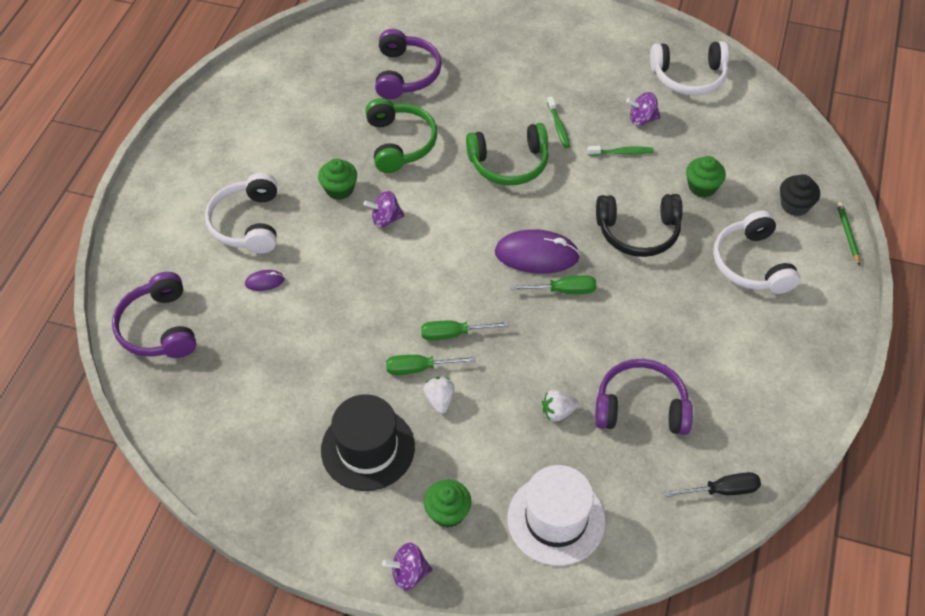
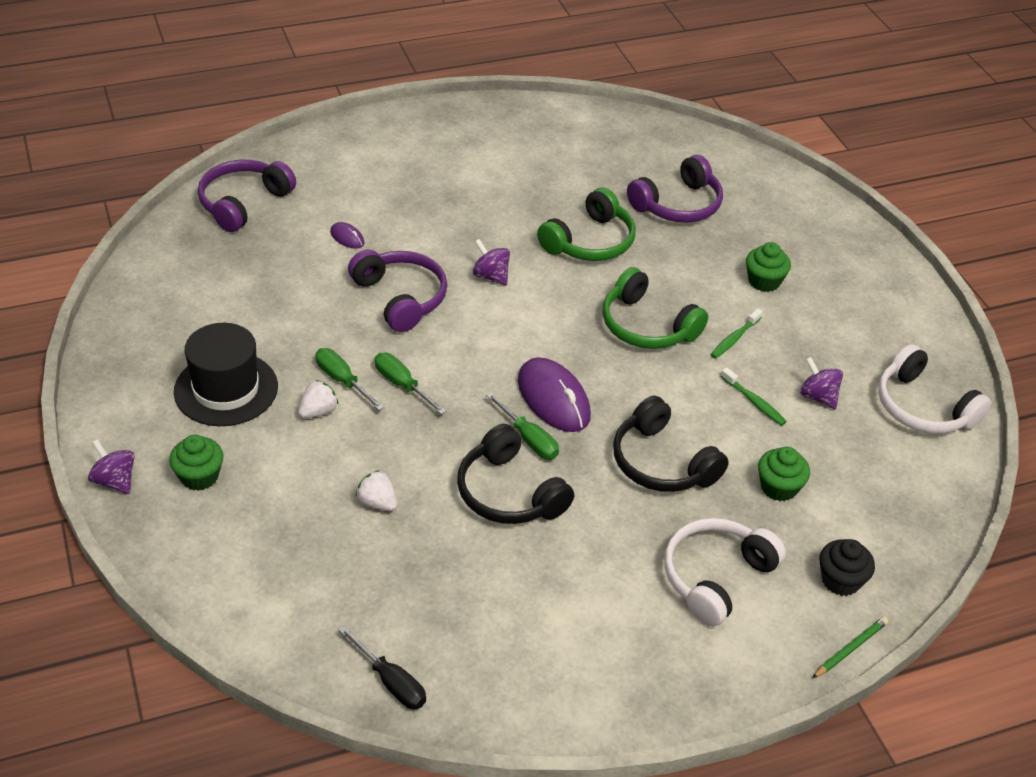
camera: 50 degrees right, 10 degrees down
(247, 223) = (400, 196): white headphones -> none
(339, 189) = (494, 231): green cupcake -> green cupcake (764, 281)
(556, 519) = (251, 559): white hat -> none
(604, 330) = (509, 493): none -> black headphones
(641, 407) = (439, 566): purple headphones -> purple headphones (401, 298)

